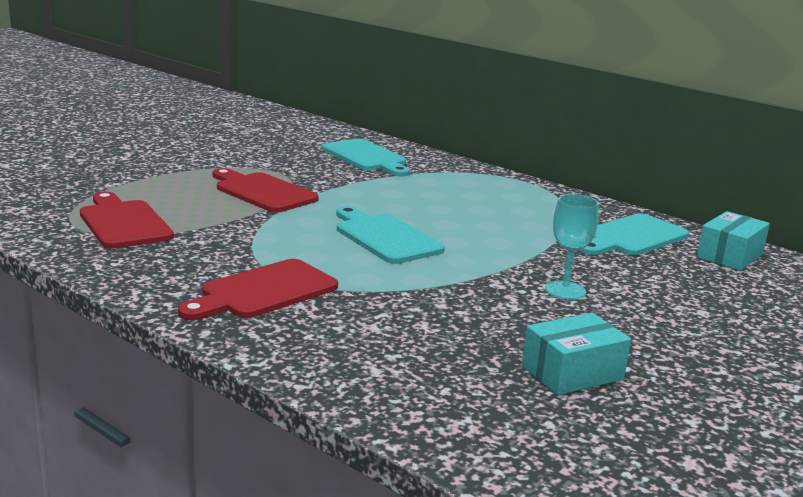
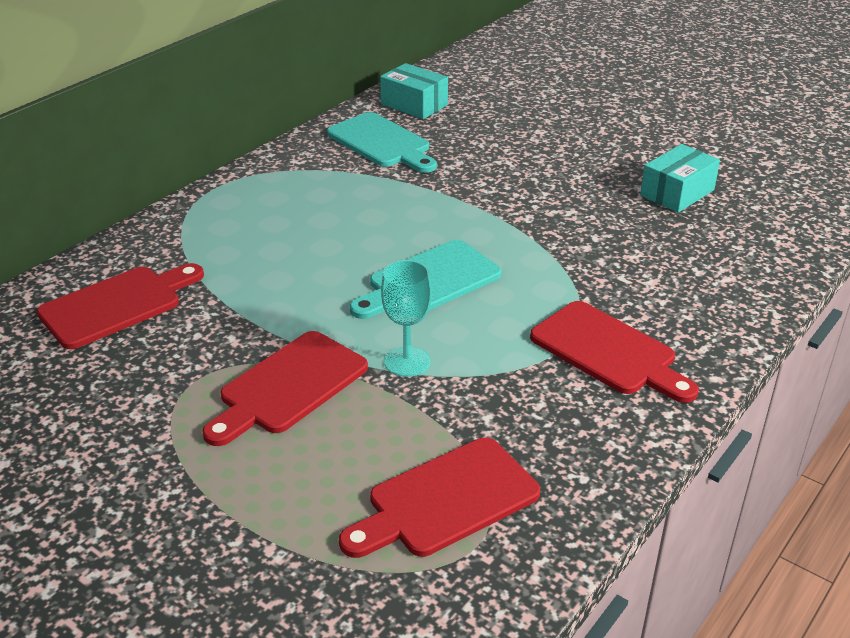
camera: 90 degrees left, 15 degrees up
(366, 157) = (117, 305): turquoise cutting board -> red cutting board
(565, 290) = (525, 185): turquoise goblet -> turquoise goblet (407, 361)
(572, 373) = (677, 193): turquoise box -> turquoise box turned 75 degrees clockwise

